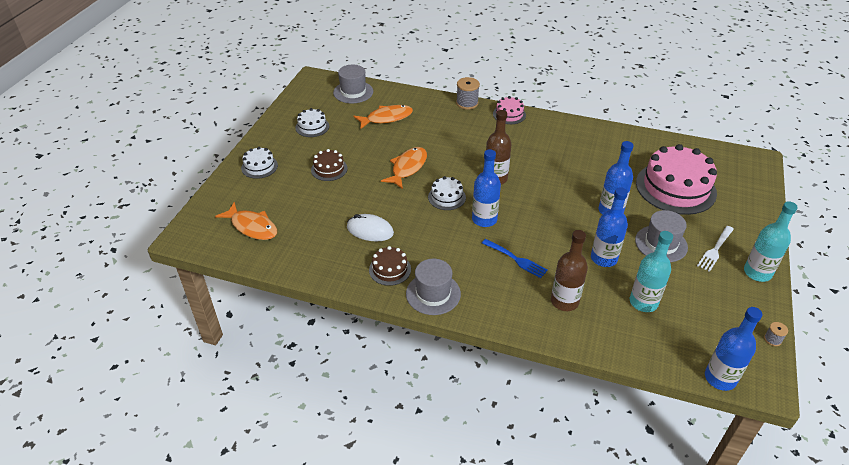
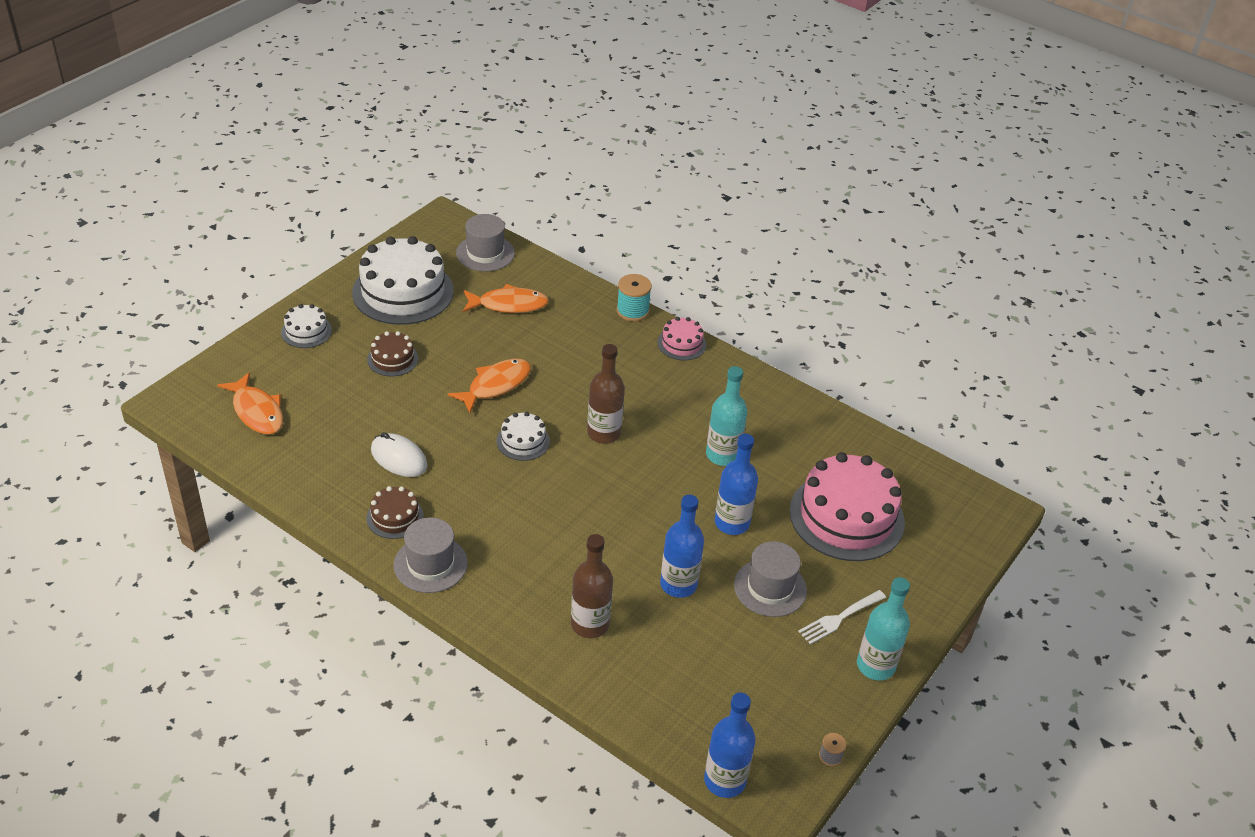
camera: 15 degrees right, 0 degrees up
(312, 127) = (403, 291): white cake -> white cake, size x2.09
(467, 103) = (632, 311): grey spool -> turquoise spool
(484, 219) = (554, 486): blue bottle -> none
(515, 259) = (561, 551): blue fork -> none
(643, 302) = (692, 657): turquoise bottle -> turquoise bottle (722, 455)

